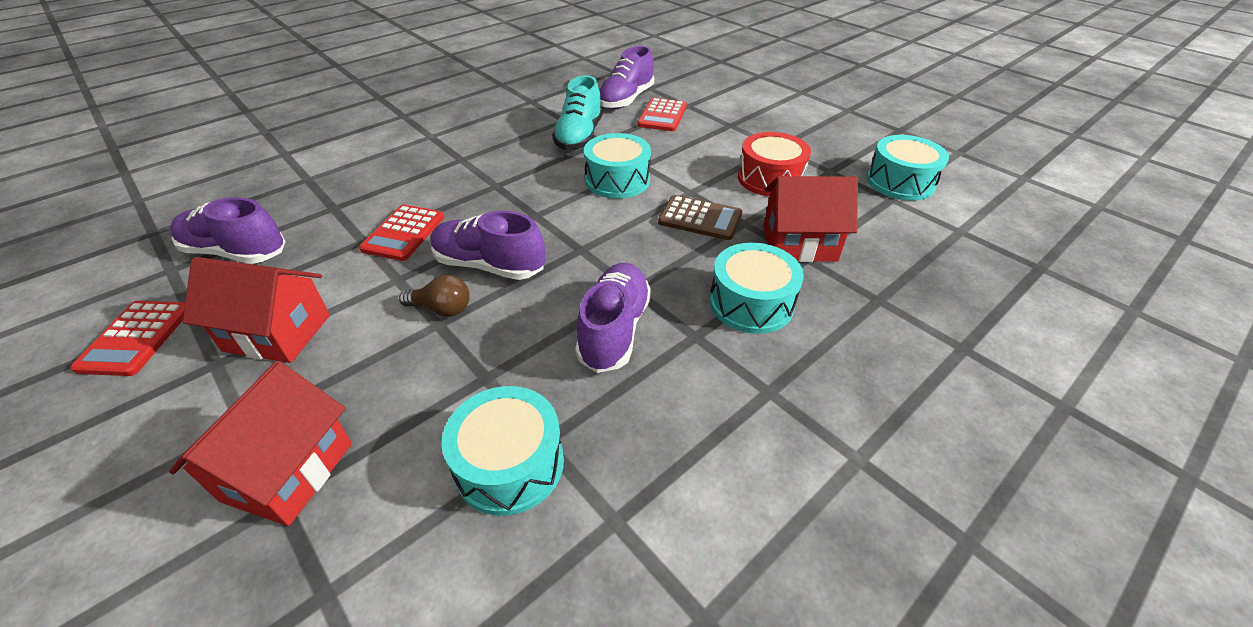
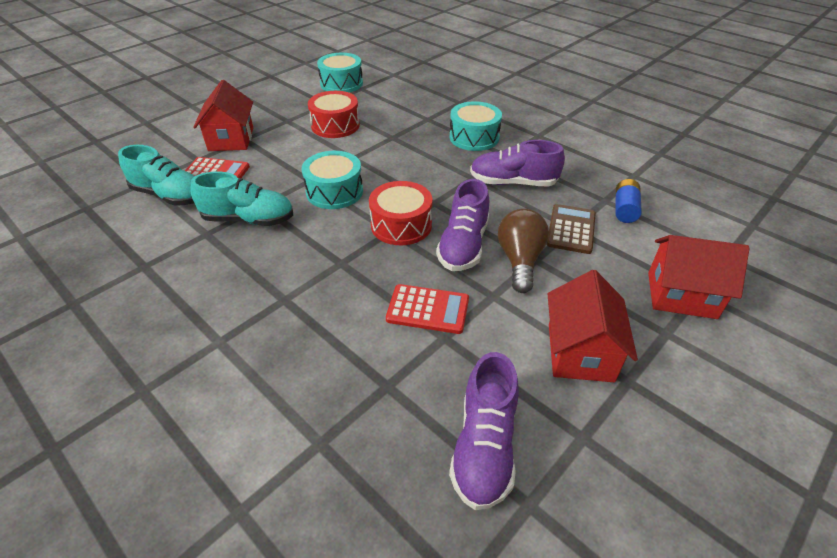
camera: 95 degrees left, 0 degrees up
(136, 338) = (631, 466): red calculator -> none
(442, 309) = (519, 260): brown light bulb -> brown light bulb, size x1.54
(509, 464) = (625, 209): turquoise drum -> blue battery
(543, 222) = (401, 225): none -> red drum
(626, 100) = (170, 196): purple shoe -> turquoise shoe
(700, 218) = (389, 153): brown calculator -> brown calculator (571, 229)
(799, 243) = (413, 120): red house -> red house (231, 139)

